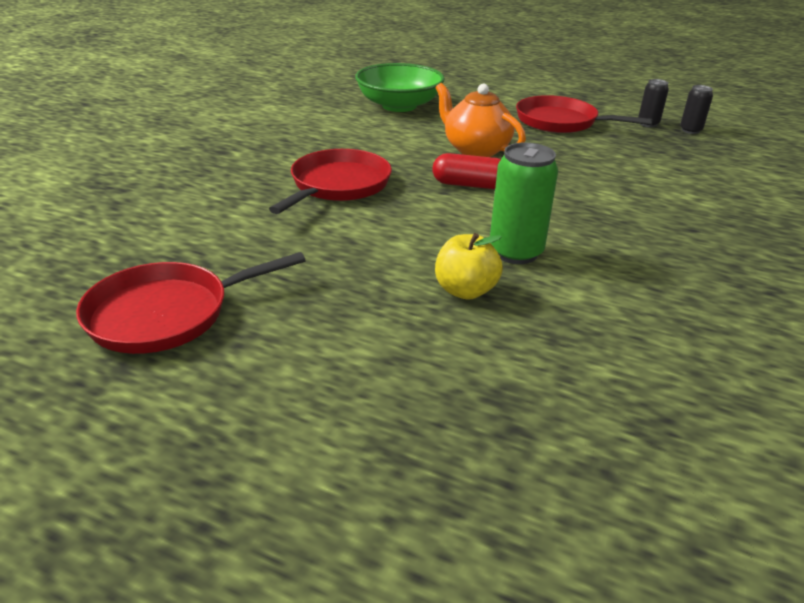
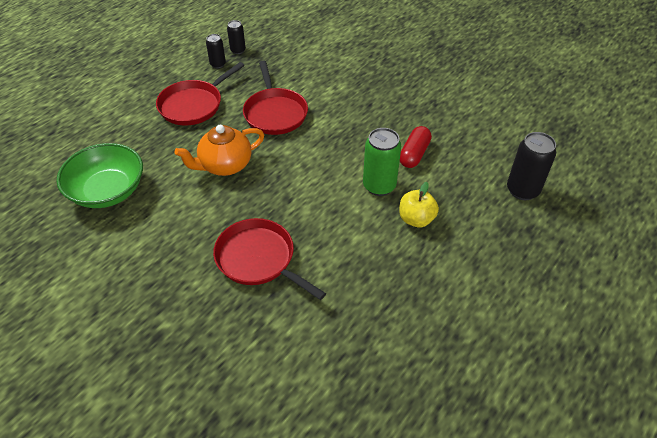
camera: 75 degrees left, 15 degrees up
(166, 314) = (419, 376): red pan -> red pan (275, 113)
(469, 185) = (283, 183): red capsule -> red capsule (414, 154)
(624, 417) = (522, 190): none -> black can

